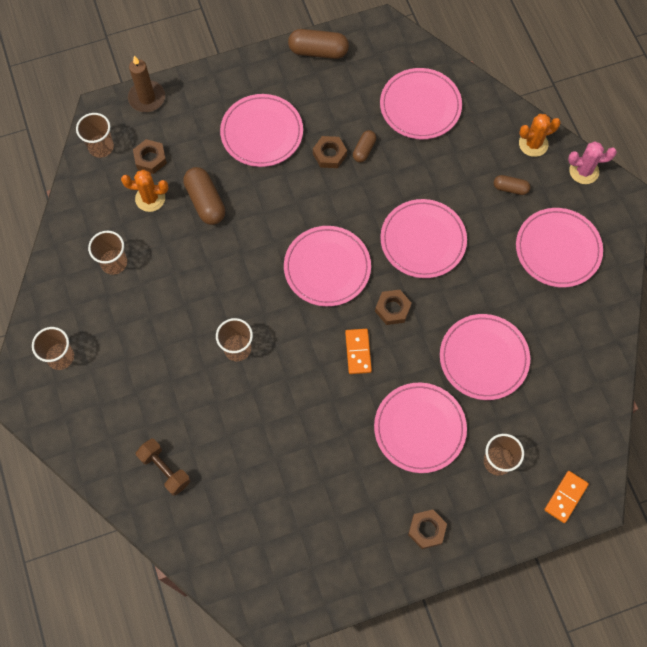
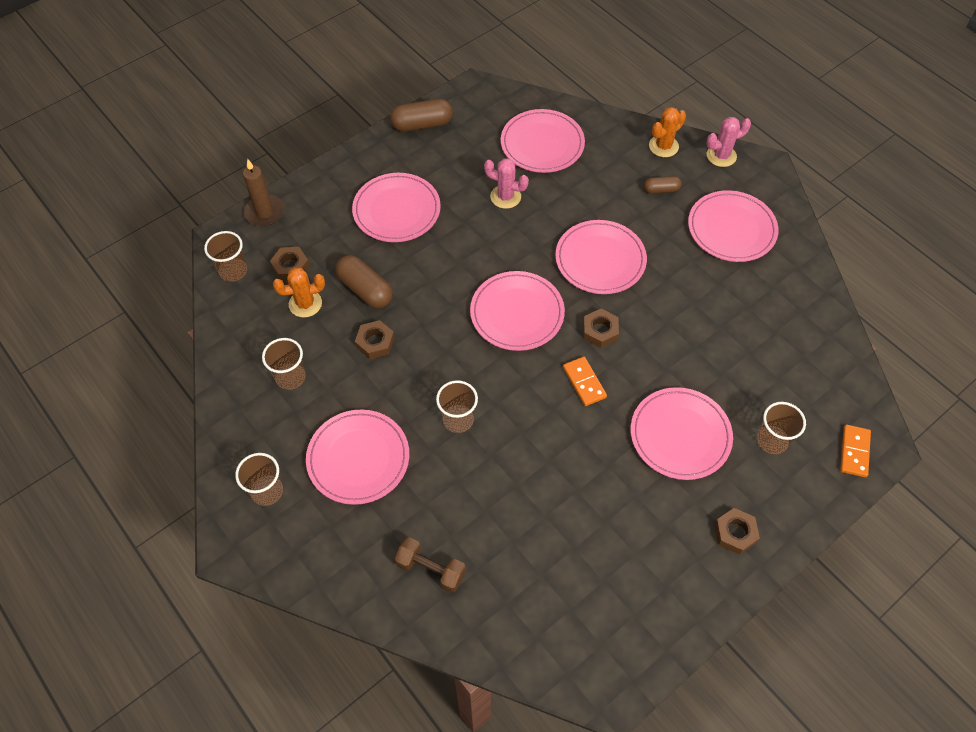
camera: 20 degrees left, 10 degrees down
(329, 154) = (473, 210): brown nut -> brown nut (375, 342)
(364, 150) = (505, 197): brown capsule -> pink cactus
(484, 358) = (710, 348): pink plate -> pink plate (358, 458)

